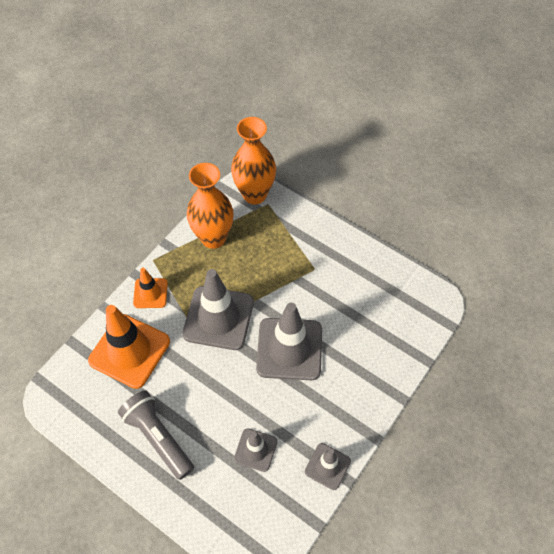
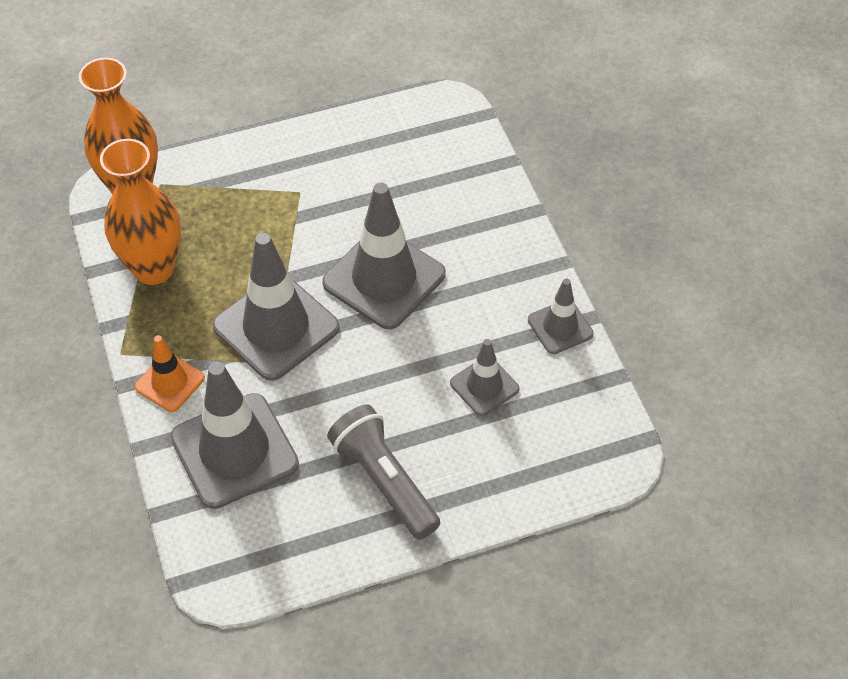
camera: 55 degrees left, 5 degrees down
(129, 351) = (234, 451): orange traffic cone -> grey traffic cone
(158, 437) = (384, 481): grey flashlight -> grey flashlight turned 60 degrees clockwise

